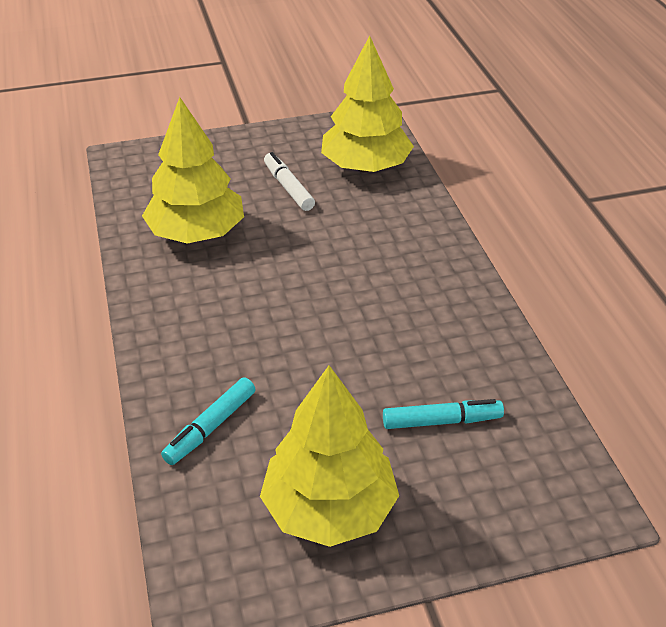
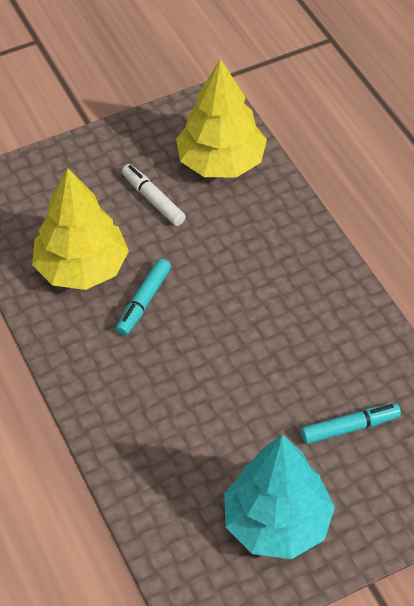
camera: 10 degrees left, 10 degrees up
(210, 427) = (158, 468): turquoise marker -> turquoise marker (143, 302)
(329, 509) = (277, 523): yellow tree -> turquoise tree

